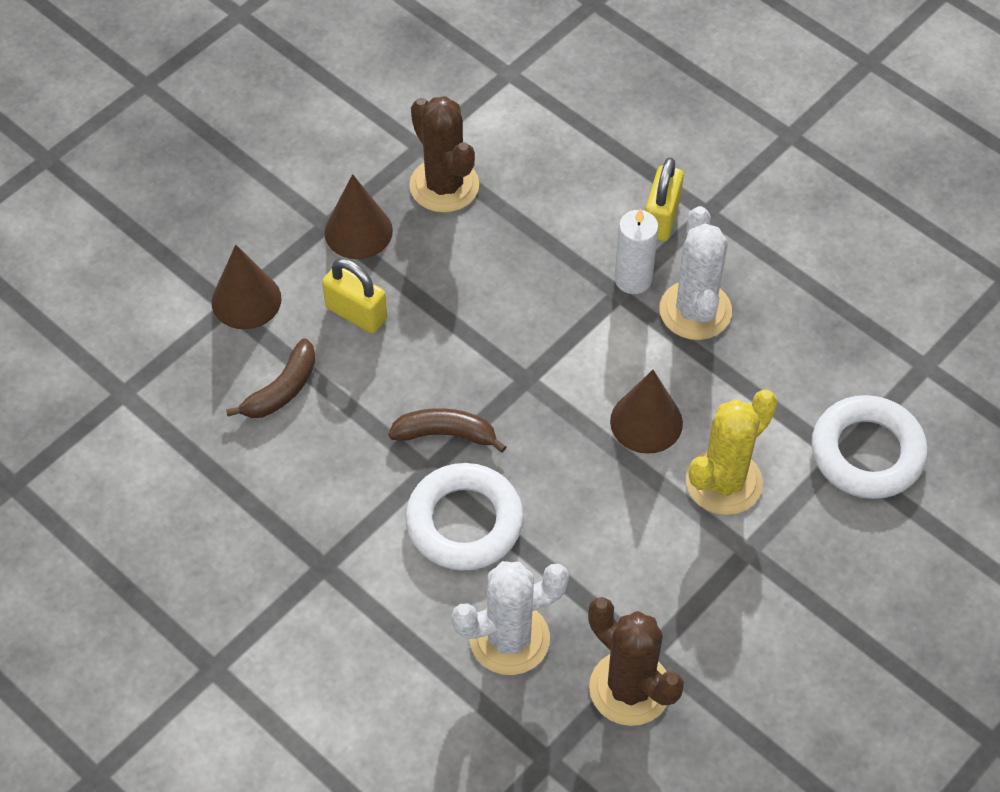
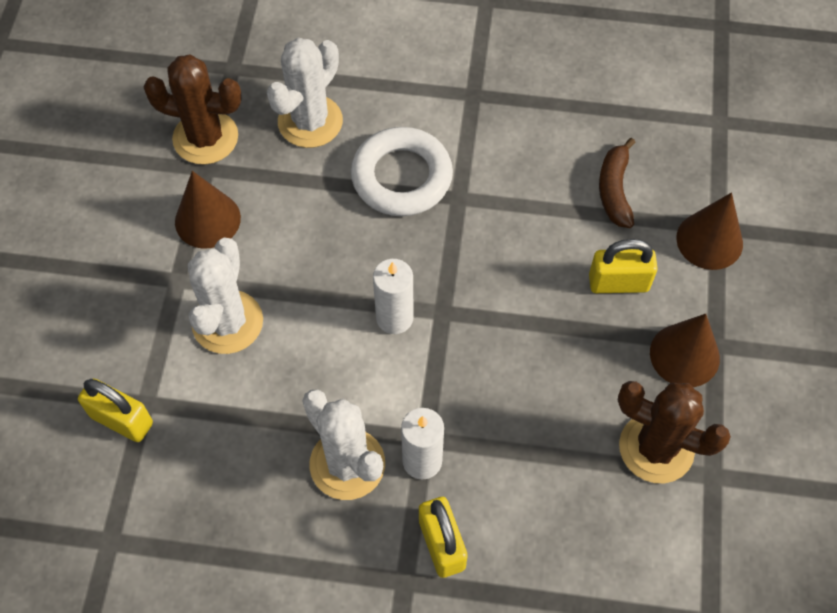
camera: 145 degrees right, 5 degrees up
(445, 434) = (467, 230): brown banana -> none
(571, 398) = (394, 318): none -> white candle
(646, 422) = (321, 335): brown cone -> brown cone (207, 220)
(724, 482) = (227, 322): yellow cactus -> white cactus
(867, 453) = (122, 420): white ring -> yellow padlock

